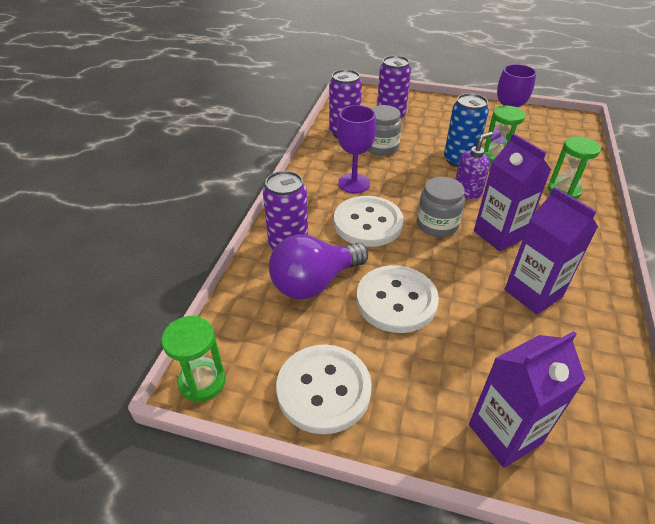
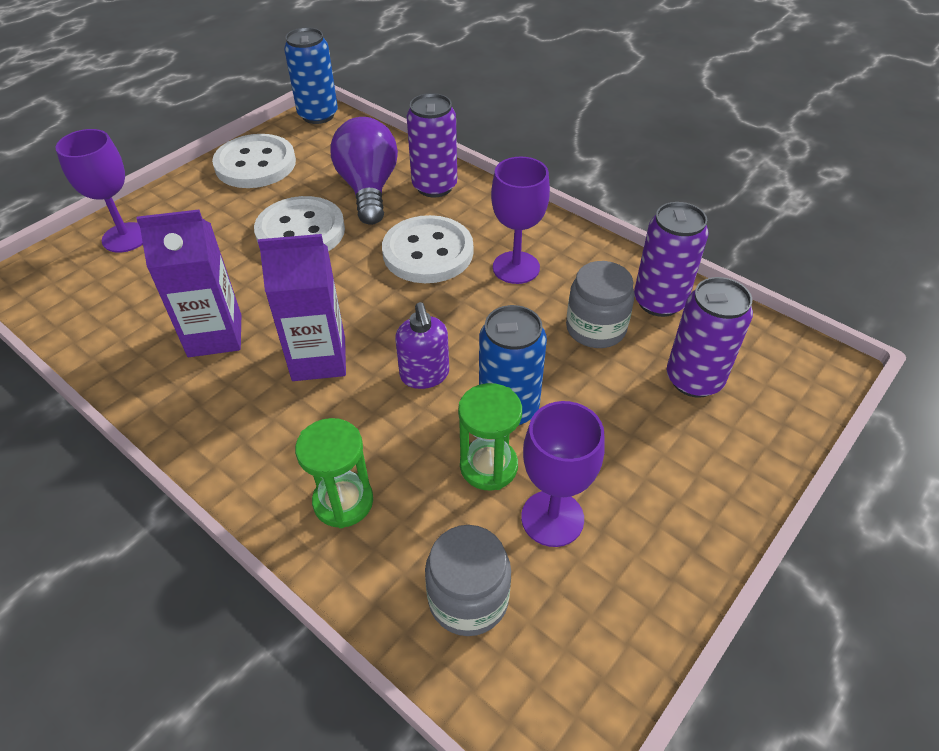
camera: 115 degrees right, 5 degrees up
(202, 381) = (318, 115): green hourglass -> blue can
(437, 225) = (381, 310): grey jar -> grey jar (468, 599)
(504, 434) = (125, 237): purple carton -> purple goblet

